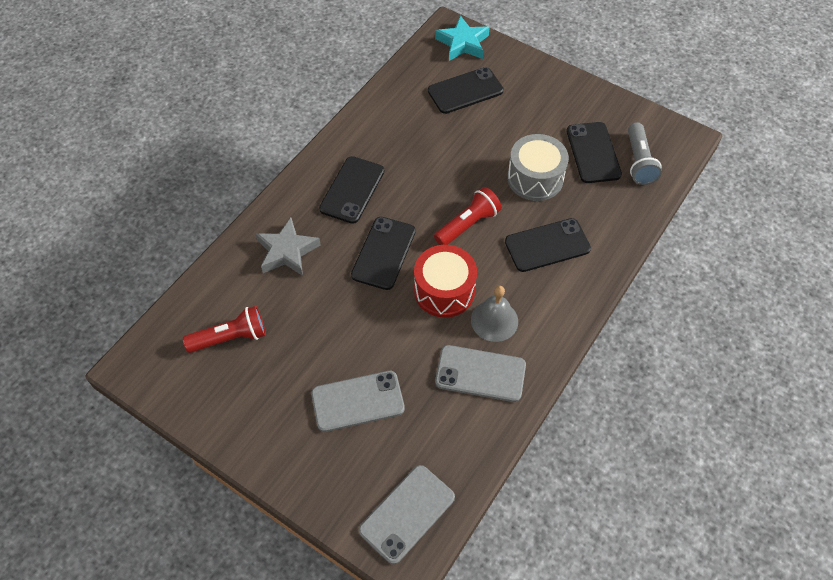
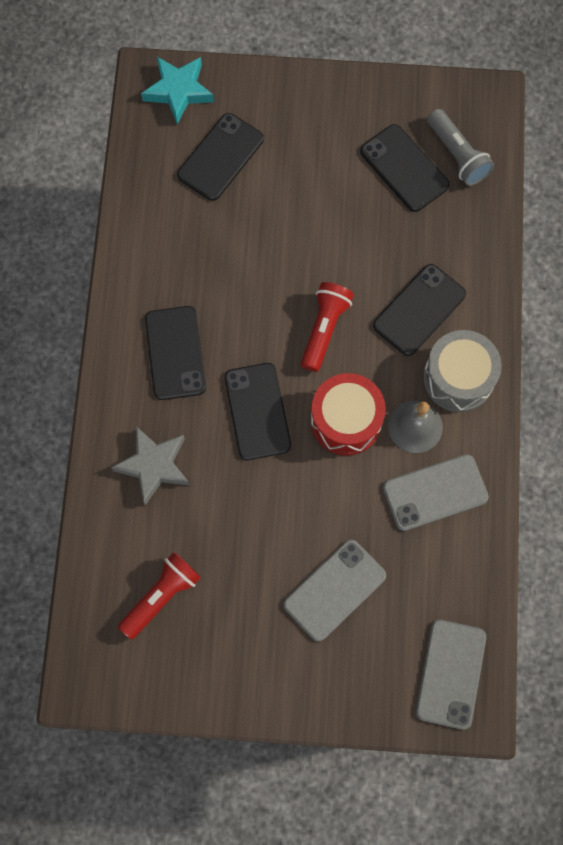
camera: 30 degrees left, 15 degrees up
(535, 178) = (361, 234): grey drum -> grey drum (458, 378)

